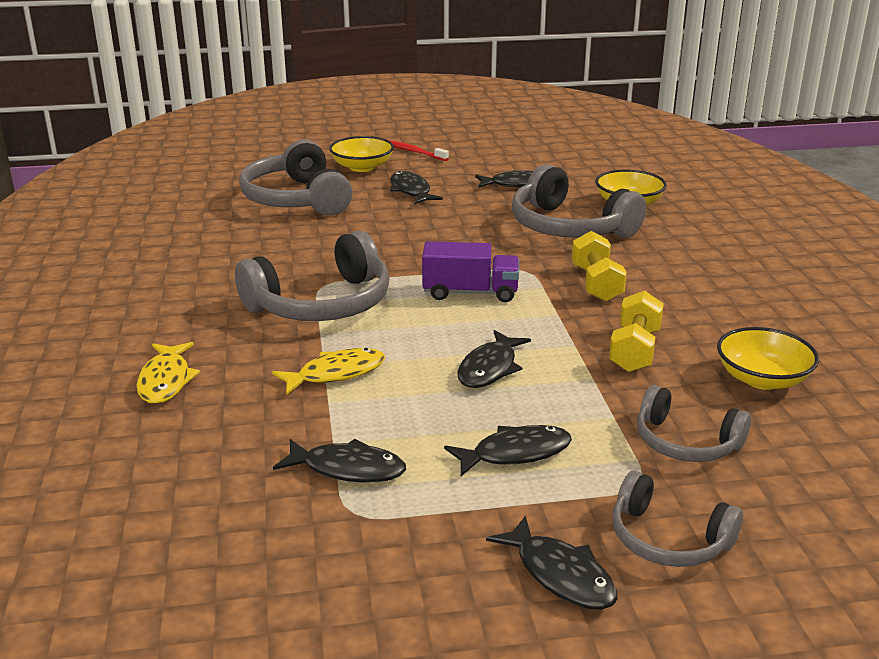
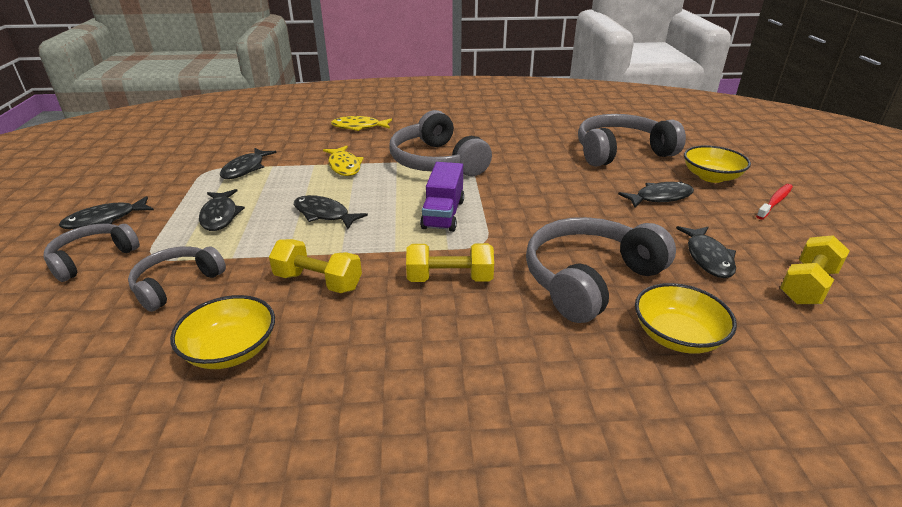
camera: 95 degrees right, 5 degrees up
(545, 160) = (807, 286): none -> yellow dumbbell

